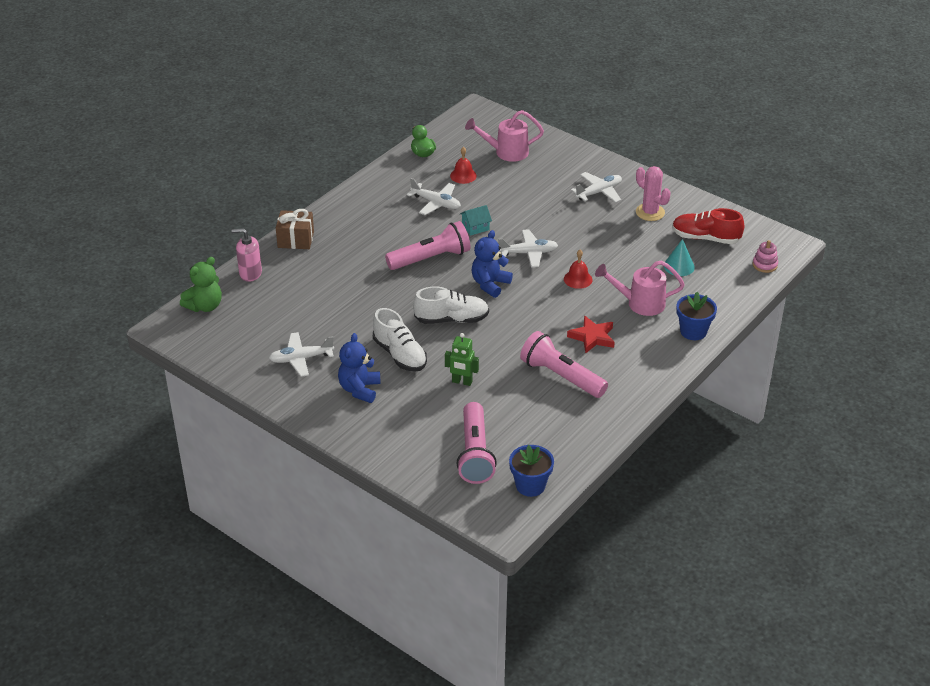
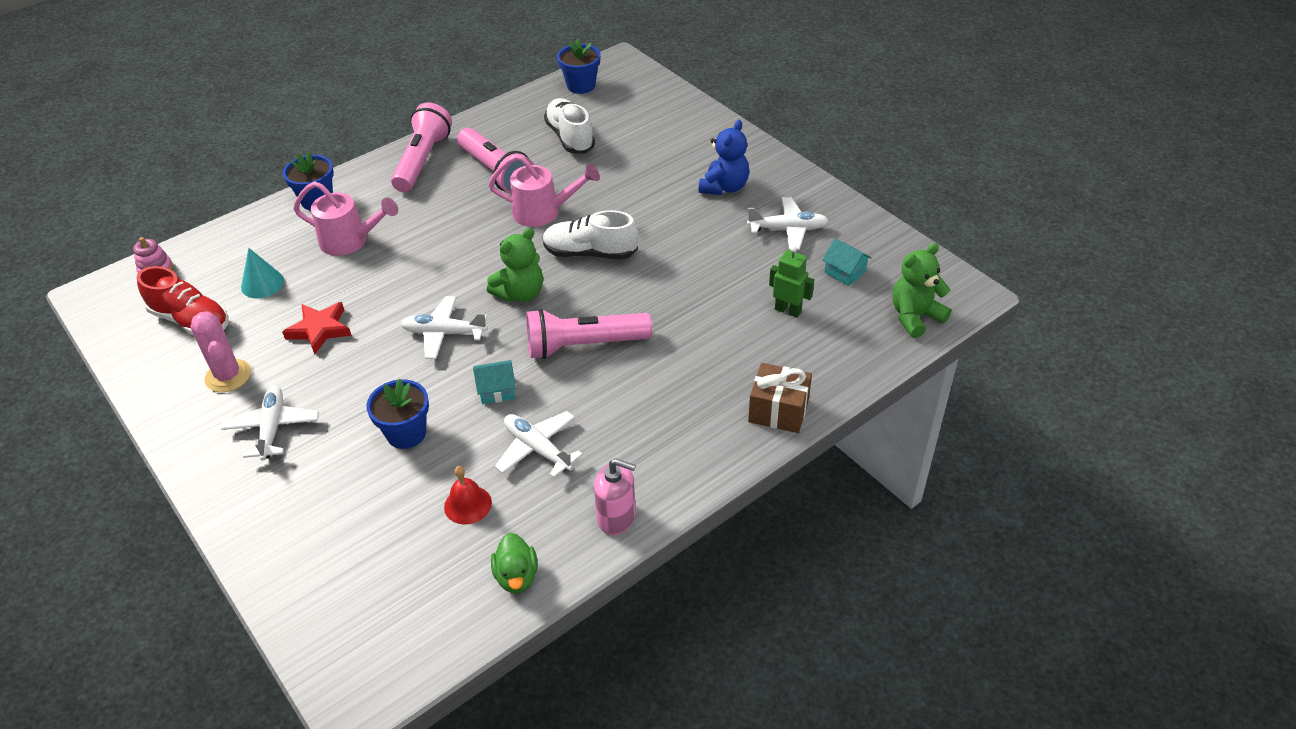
camera: 165 degrees left, 5 degrees up
(250, 273) = (851, 360): pink soap dispenser -> pink soap dispenser (616, 517)
(255, 331) = (844, 272): none -> turquoise house
(400, 355) = (668, 218): white shoe -> white shoe (570, 137)
(462, 382) = (607, 181): green robot -> green robot (788, 310)
(475, 453) = (622, 115): pink flashlight -> pink flashlight (423, 160)
(490, 284) = (520, 293): blue teddy bear -> green teddy bear
(506, 152) = (365, 551): pink watering can -> pink watering can (543, 212)
(518, 200) = (406, 433): none -> blue flower pot
(578, 279) = (403, 284): red bell -> none
(592, 337) = (435, 209): red star -> red star (319, 330)
(599, 192) = (272, 428): white plane -> white plane turned 105 degrees clockwise

